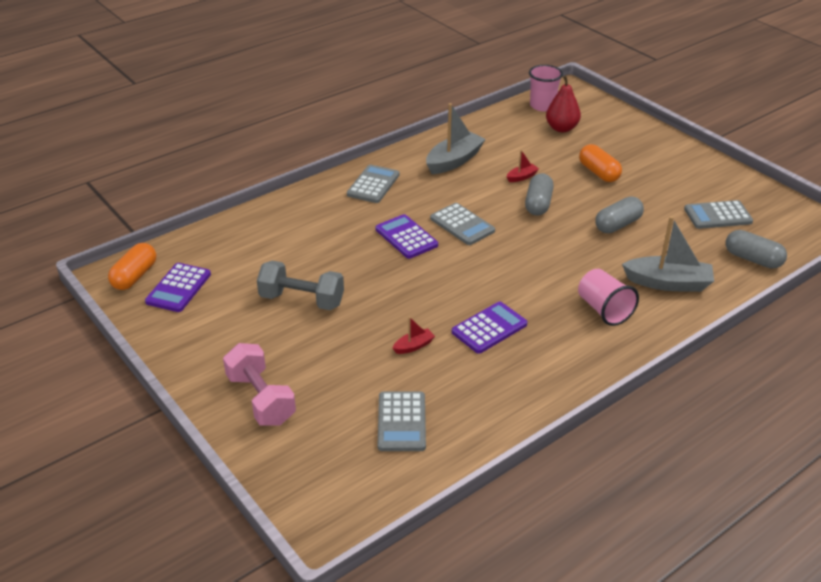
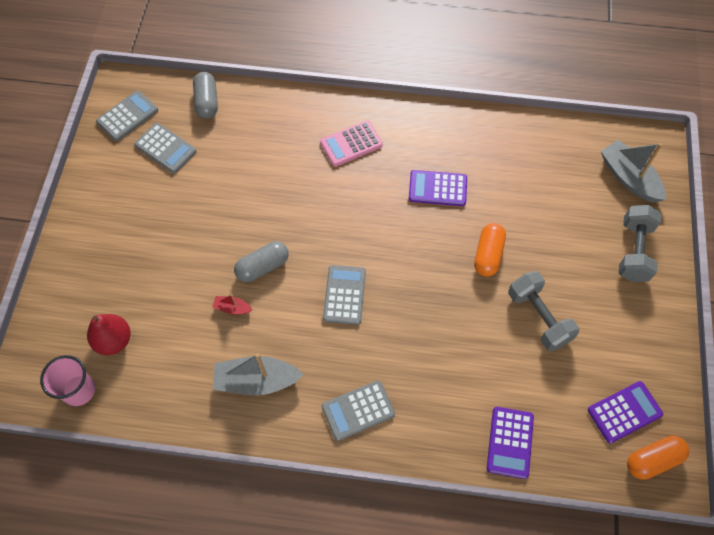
camera: 135 degrees left, 25 degrees up
(261, 399) = (634, 251): pink dumbbell -> grey dumbbell
(401, 422) = (560, 169): grey calculator -> grey calculator (127, 116)
(406, 237) = (400, 318): purple calculator -> purple calculator (510, 442)
(413, 346) = (500, 214): red boat -> none
(598, 173) = (171, 259): orange capsule -> orange capsule (488, 255)
(604, 310) = (351, 144): pink cup -> pink calculator
(618, 225) = (240, 198): grey capsule -> none
(668, 283) = (284, 129): grey boat -> grey boat (629, 178)

